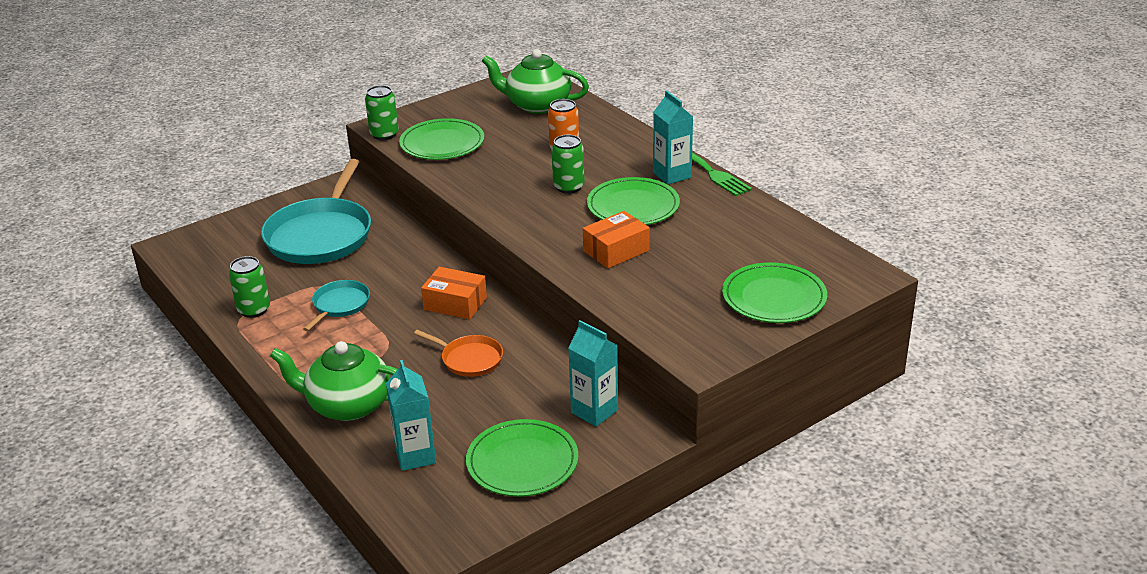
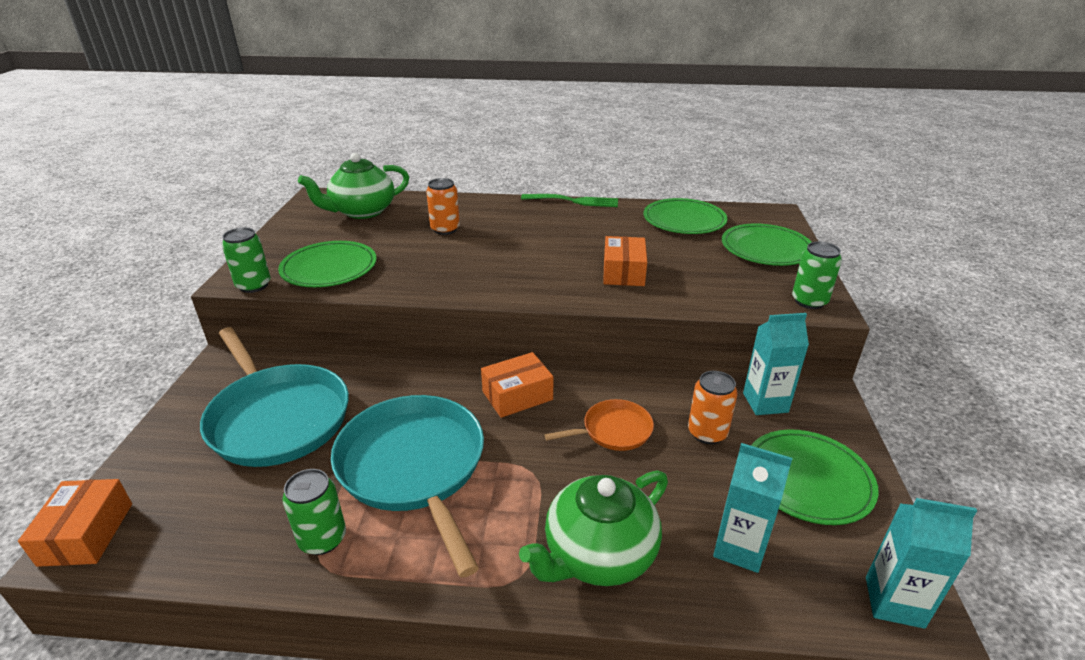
camera: 50 degrees left, 0 degrees up
(180, 243) = (86, 534): none -> orange box
(339, 305) = (414, 467): turquoise pan -> turquoise pan, size x2.04
(519, 399) = (707, 433): none -> orange can
(568, 187) = (501, 250): green can -> green can (809, 301)
(633, 206) = (571, 241): green plate -> green plate (684, 220)
(672, 175) = (554, 212): turquoise carton -> turquoise carton (894, 602)

